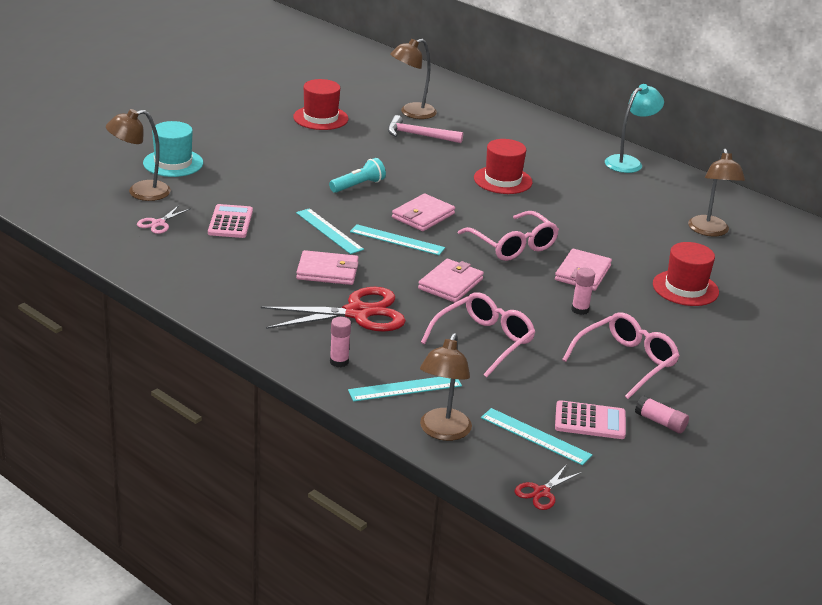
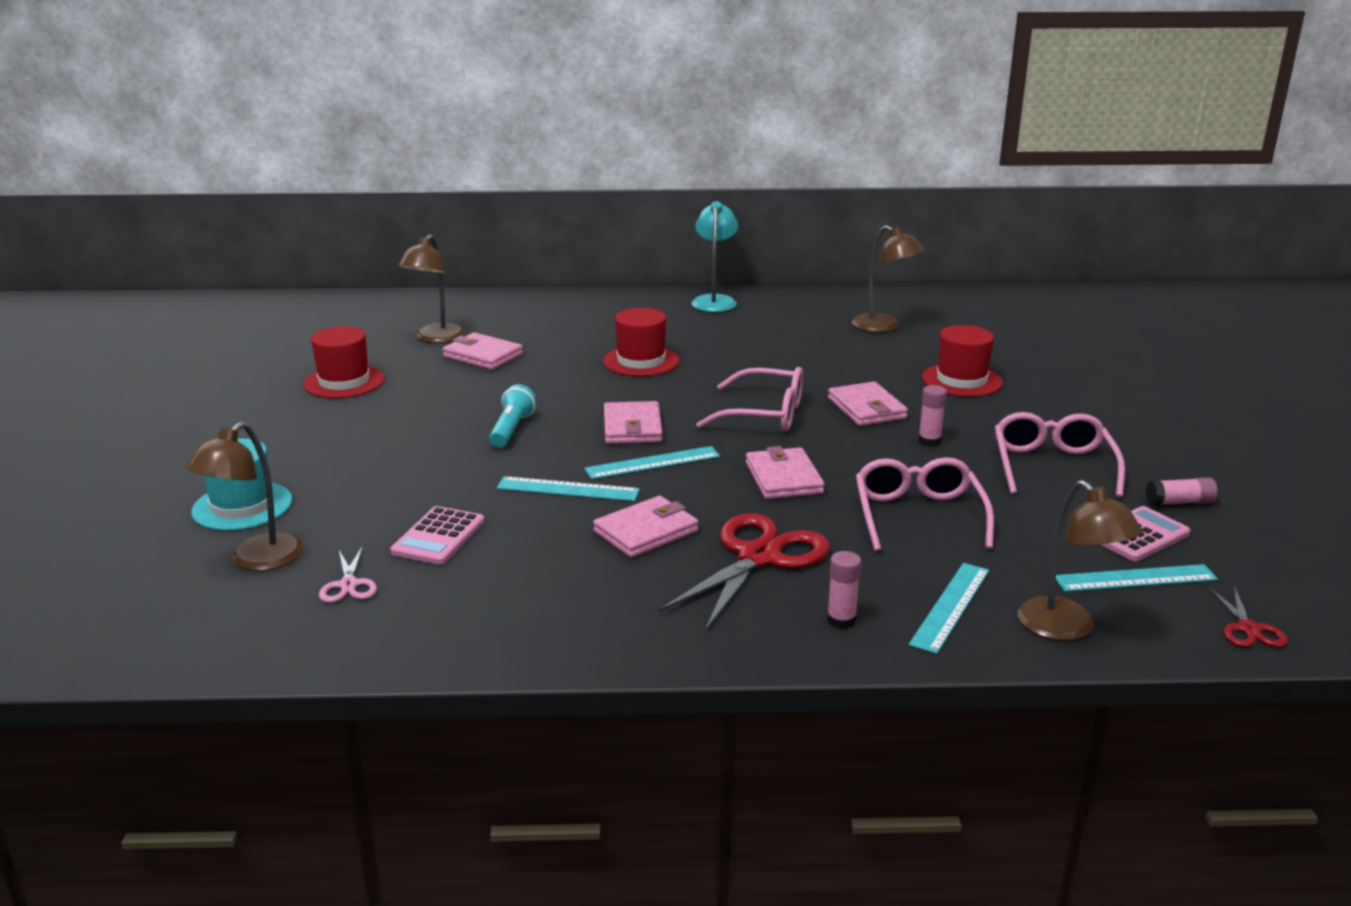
camera: 40 degrees left, 5 degrees down
(230, 222) = (438, 537): pink calculator -> pink calculator turned 120 degrees counterclockwise
(419, 135) = (483, 355): pink hammer -> pink wallet

